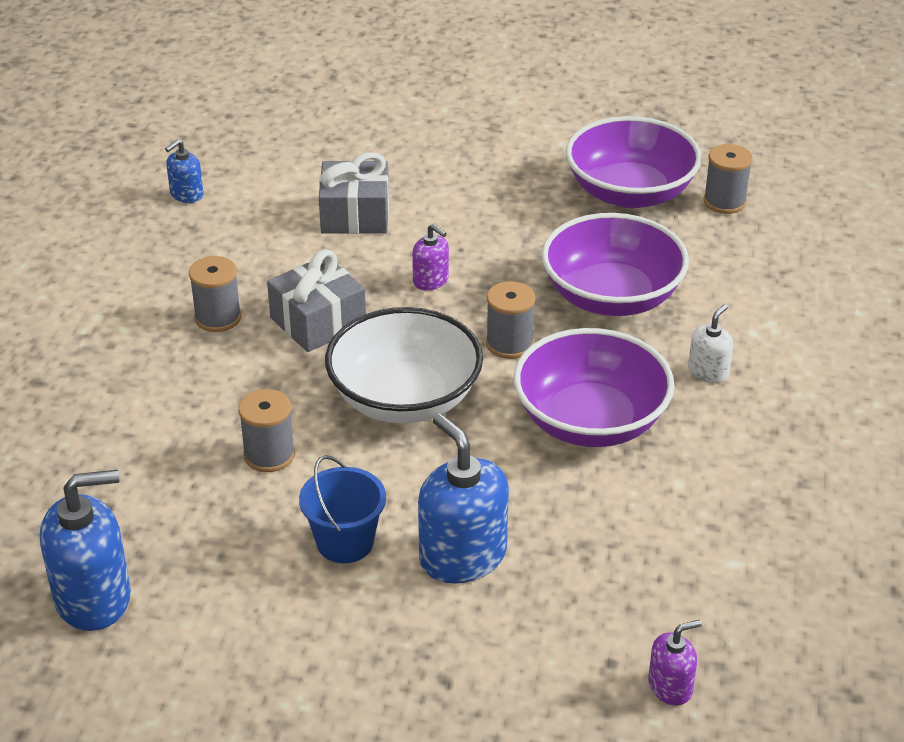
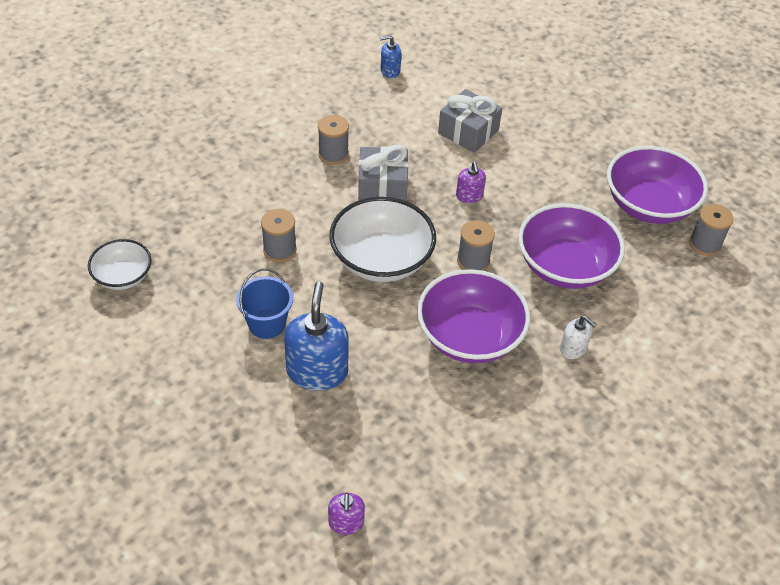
camera: 35 degrees right, 10 degrees up
(93, 598) = (123, 276): blue soap dispenser -> white bowl
(670, 687) = (346, 523): purple soap dispenser -> purple soap dispenser turned 75 degrees clockwise
(708, 372) = (573, 349): white soap dispenser -> white soap dispenser turned 60 degrees clockwise

